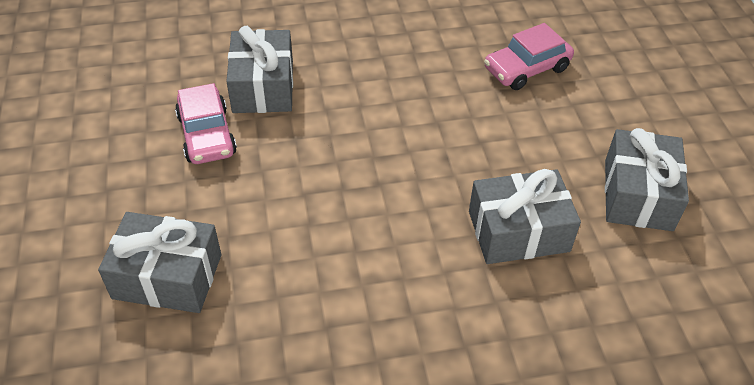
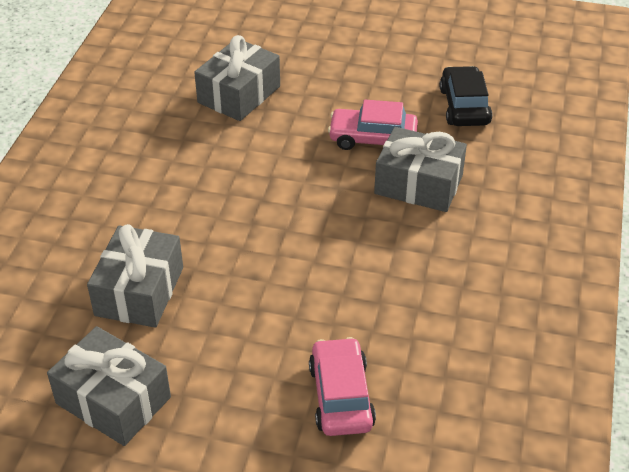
camera: 115 degrees right, 5 degrees down
(126, 84) = (464, 106): none -> black car

